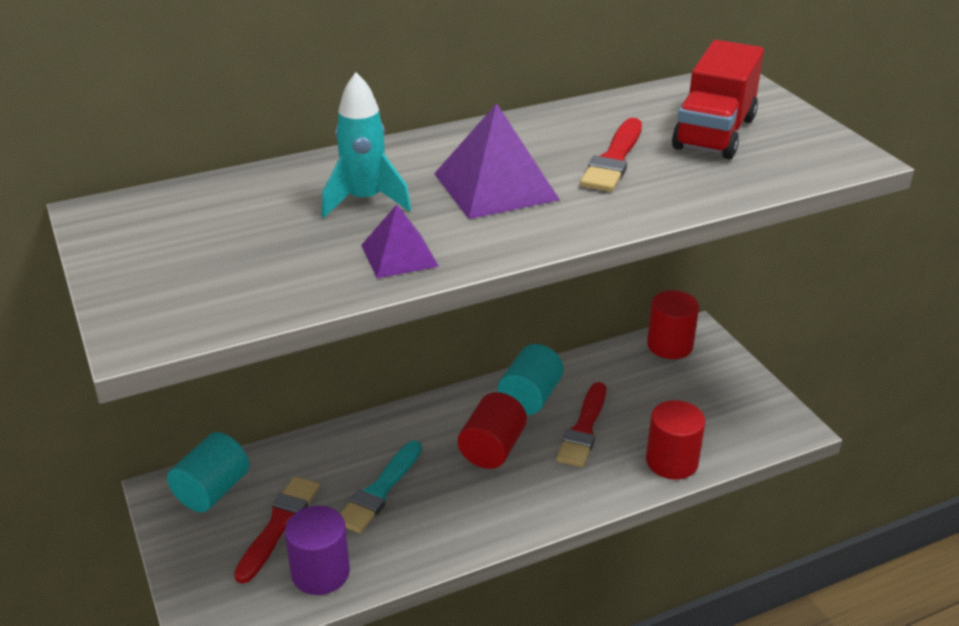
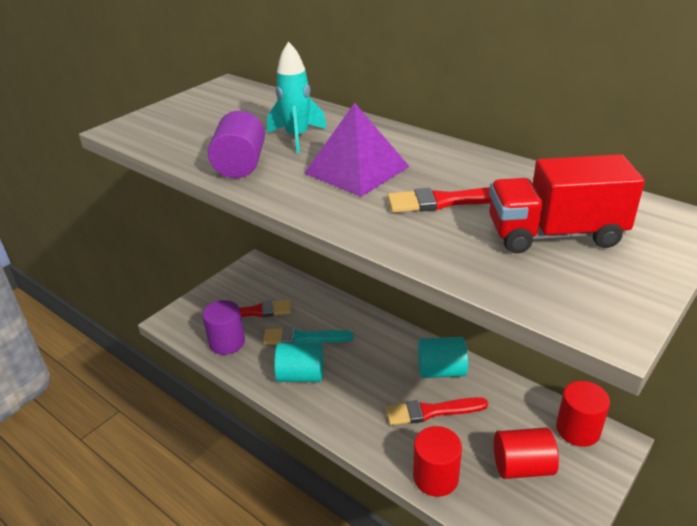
camera: 65 degrees right, 0 degrees up
(212, 491) = (264, 278): turquoise cylinder -> turquoise cylinder (301, 375)
(399, 255) = (240, 165): purple pyramid -> purple cylinder
(492, 449) = (375, 372): red cylinder -> red cylinder (522, 467)

